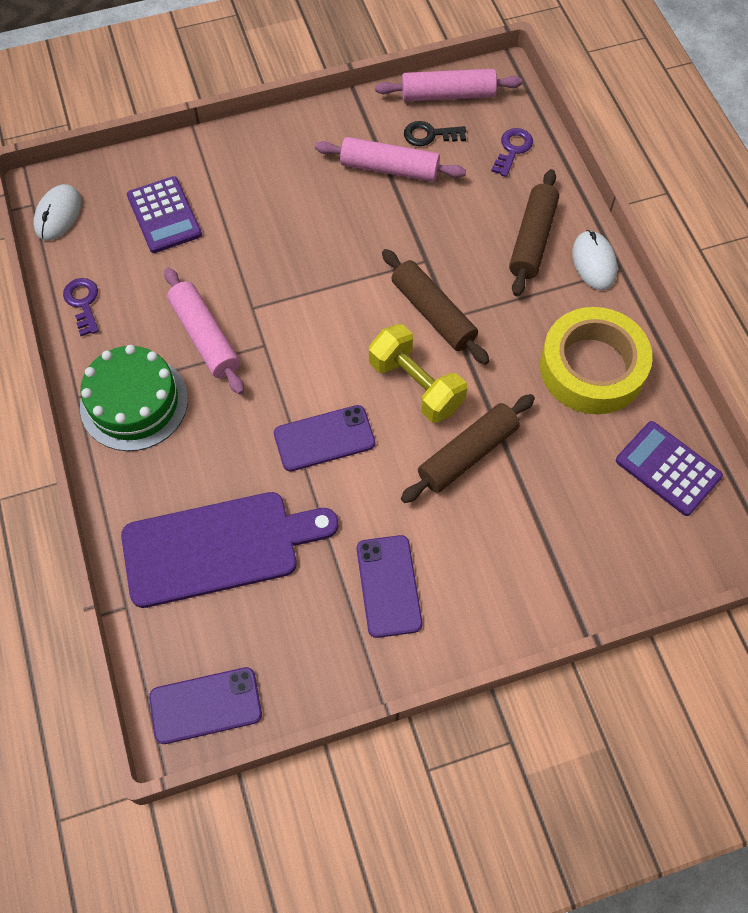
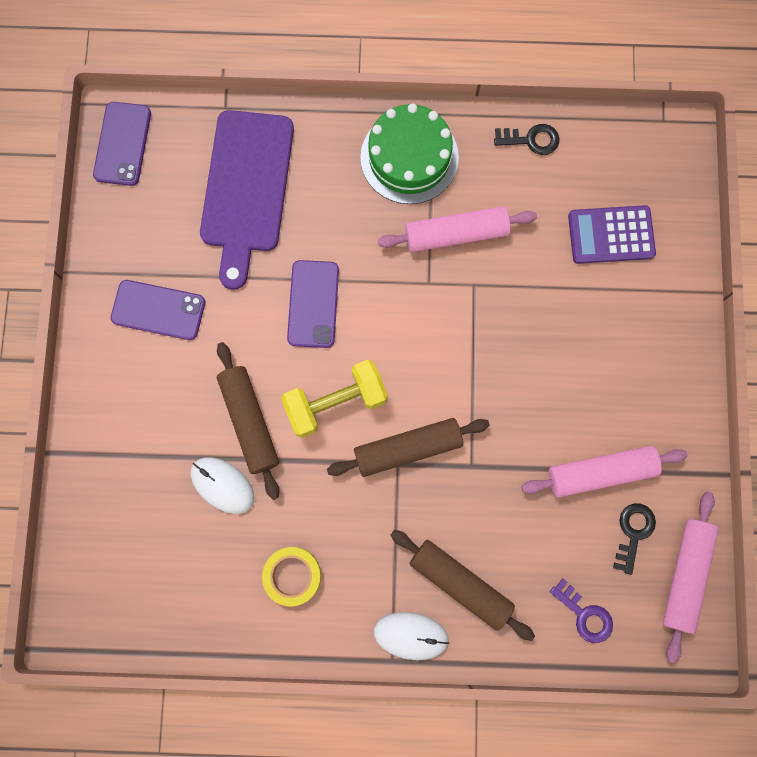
camera: 110 degrees right, 15 degrees up
(58, 214) = (643, 140): white mouse -> white mouse (222, 485)
(83, 303) = (531, 140): purple key -> black key
(389, 168) = (600, 473): pink rolling pin -> pink rolling pin turned 45 degrees clockwise
(592, 368) = (292, 576): yellow tape -> yellow tape, size x0.54
(668, 468) = (164, 597): purple calculator -> none

